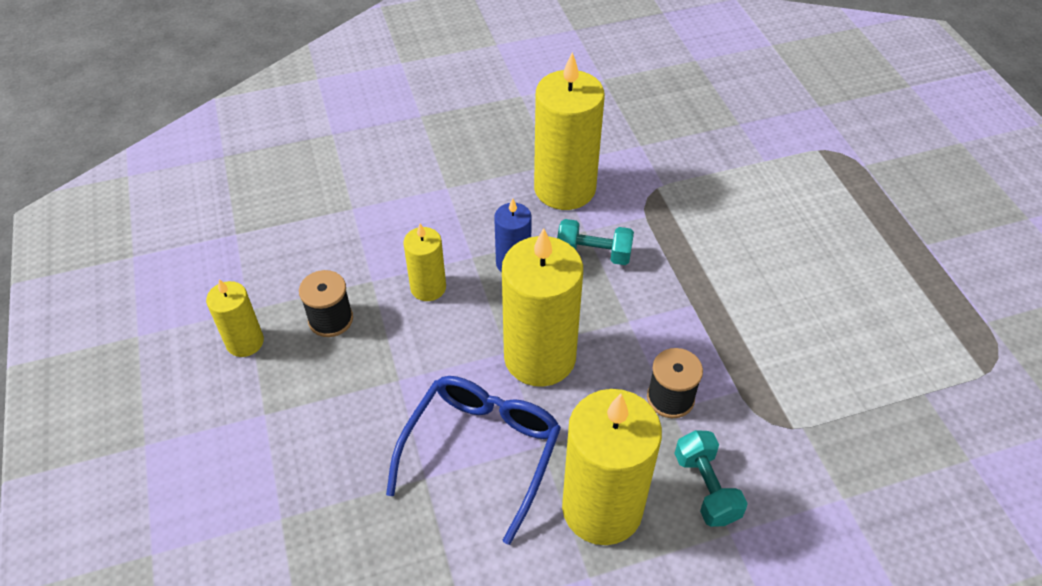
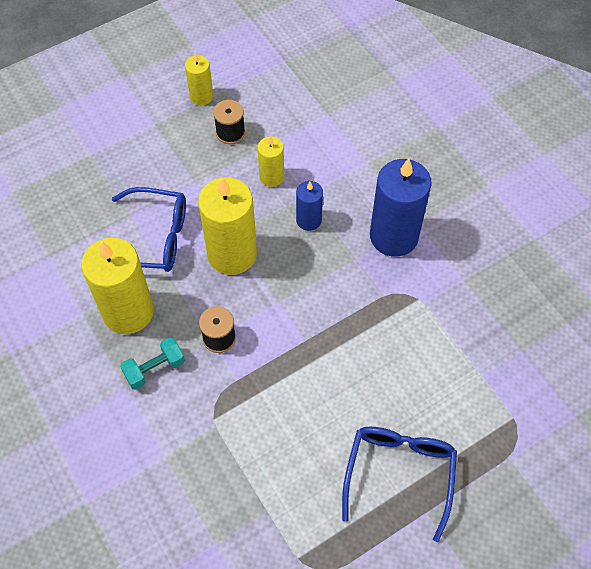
camera: 75 degrees right, 10 degrees up
(564, 188) = (394, 236): yellow candle -> blue candle
(593, 254) = (334, 268): turquoise dumbbell -> none
(878, 256) = (399, 473): none -> blue glasses

